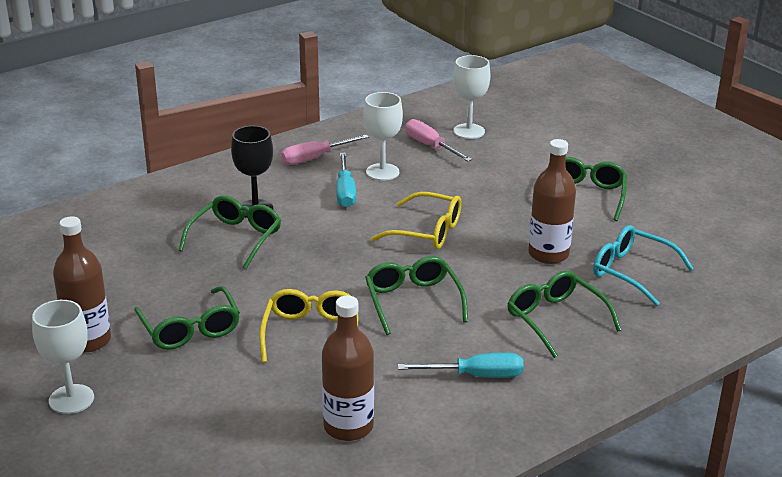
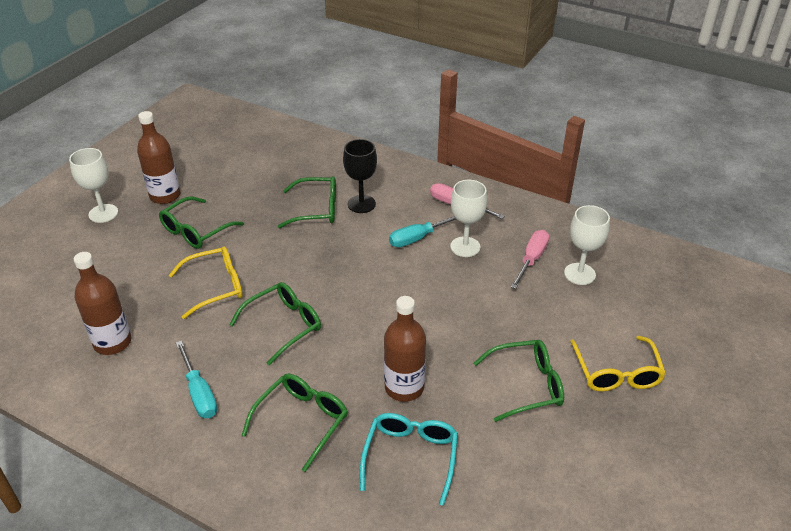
camera: 65 degrees right, 10 degrees up
(427, 231) = (390, 301): yellow glasses -> yellow glasses (616, 373)

